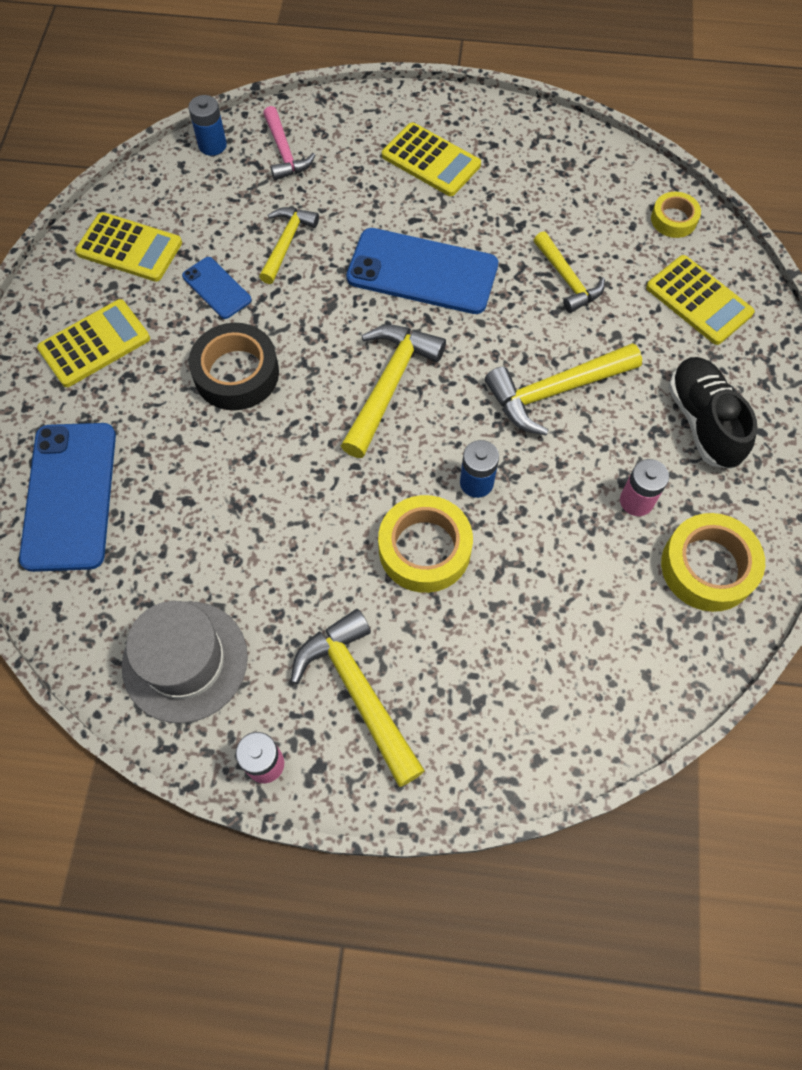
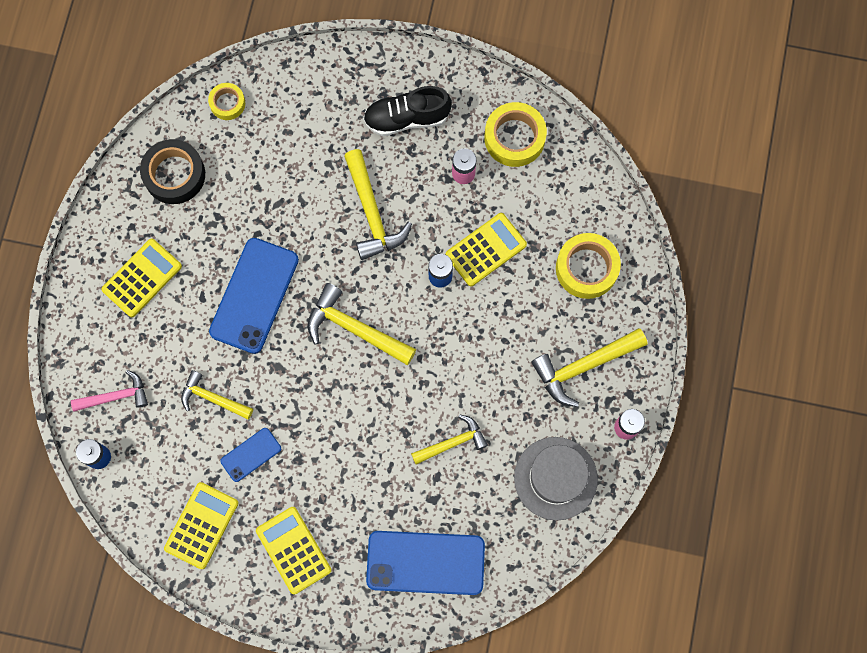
camera: 85 degrees left, 10 degrees up
(236, 373) = (332, 440): black tape -> black tape (174, 175)
(424, 549) = (487, 316): yellow tape -> yellow tape (586, 268)
(567, 280) = (275, 190): yellow hammer -> yellow hammer (453, 442)
(698, 300) = (305, 101): yellow calculator -> yellow calculator (486, 250)

